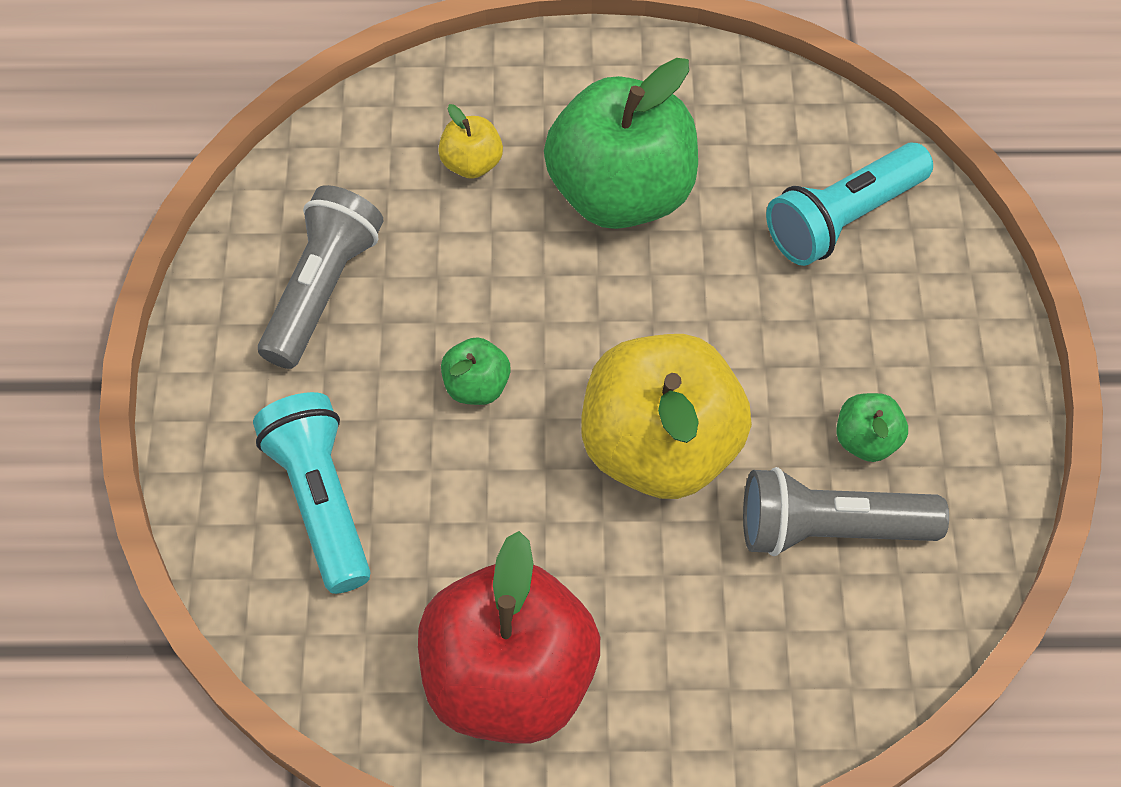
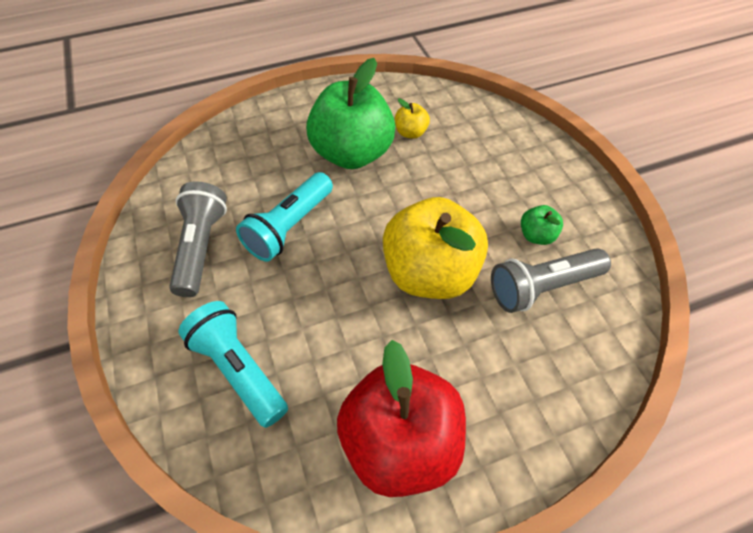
camera: 20 degrees left, 5 degrees down
(471, 163) = (266, 160): yellow apple -> yellow apple (411, 133)
(476, 386) = (312, 272): green apple -> none
(843, 218) = (470, 136): turquoise flashlight -> turquoise flashlight (289, 227)

